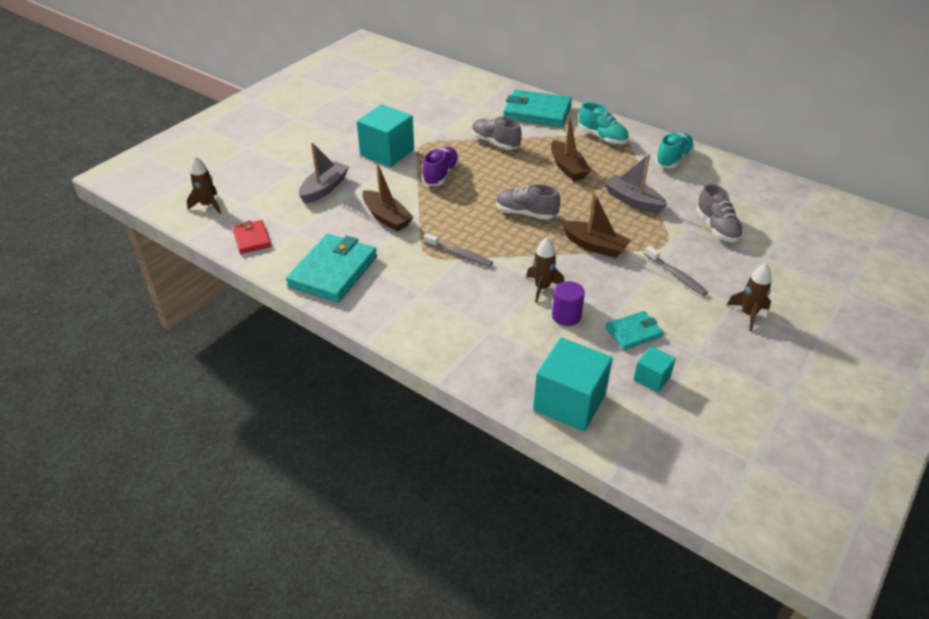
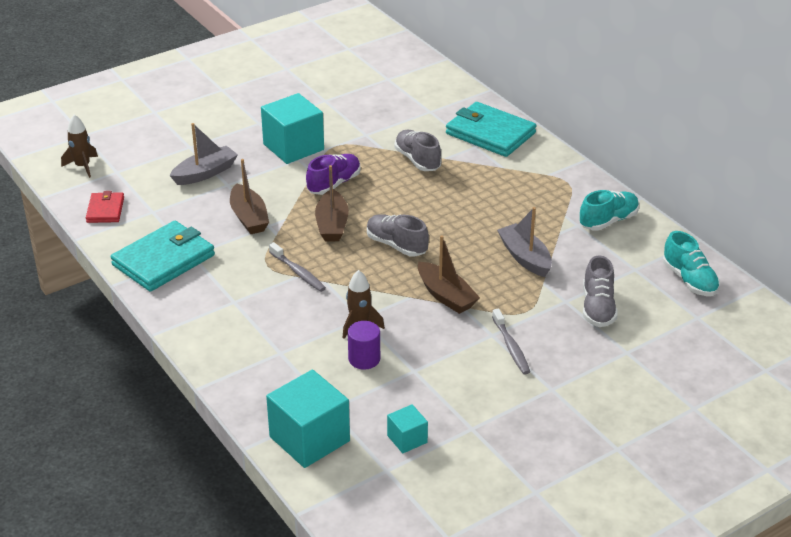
camera: 20 degrees right, 5 degrees down
(567, 168) = (478, 205): brown boat -> brown boat (332, 225)
(602, 137) = (544, 178): turquoise shoe -> turquoise shoe (689, 280)
(633, 332) = (421, 392): turquoise wallet -> none
(748, 314) = (558, 405): brown rocket -> none

